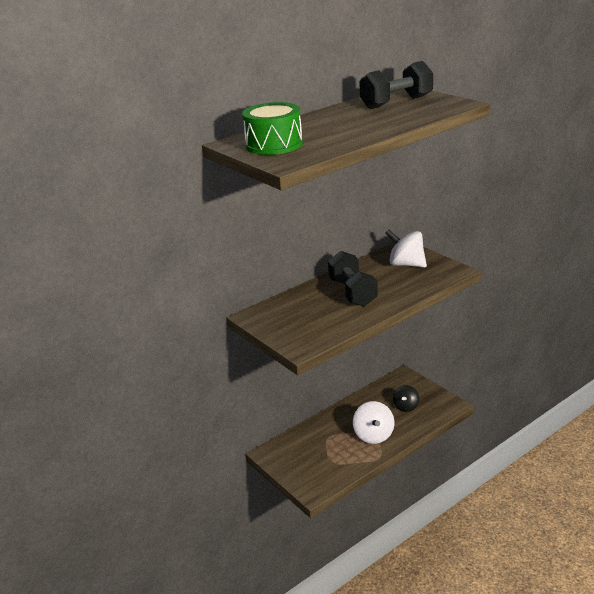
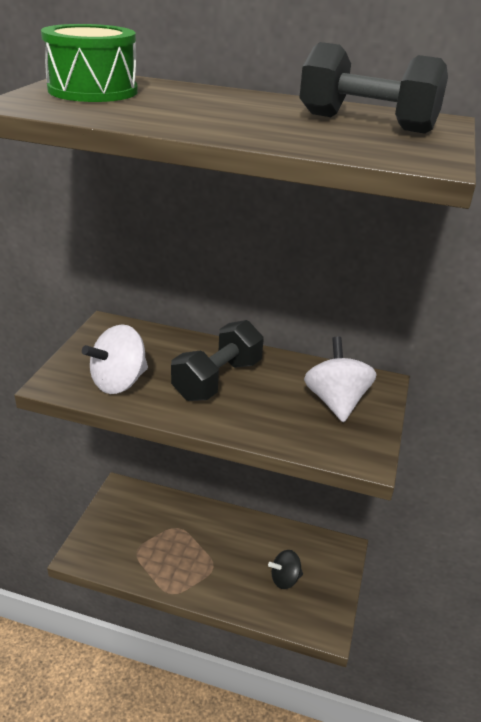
camera: 50 degrees right, 5 degrees up
(373, 435) = (207, 569): white spinning top -> white spinning top (119, 382)

